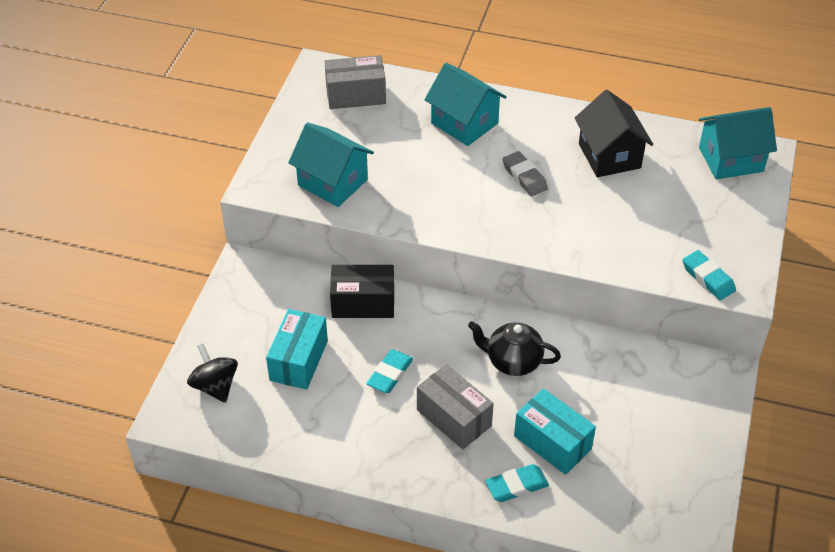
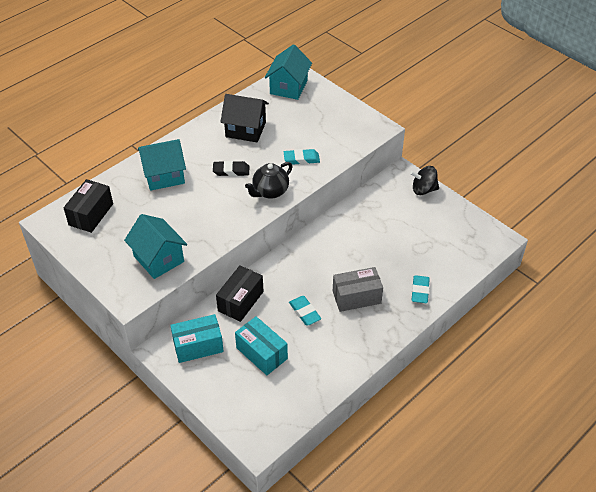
camera: 60 degrees left, 0 degrees up
(215, 386) = (250, 407): black spinning top -> black spinning top (423, 189)
(332, 182) = (158, 259): turquoise house -> turquoise house turned 75 degrees clockwise
(356, 95) = (91, 214): grey box -> black box
(512, 361) = (335, 253): black teapot -> black teapot (270, 192)
(524, 177) = (231, 171): grey eraser -> black eraser
(552, 442) = (401, 262): turquoise box -> turquoise box (198, 346)
(708, 278) = (362, 137): turquoise eraser -> turquoise eraser (301, 159)

